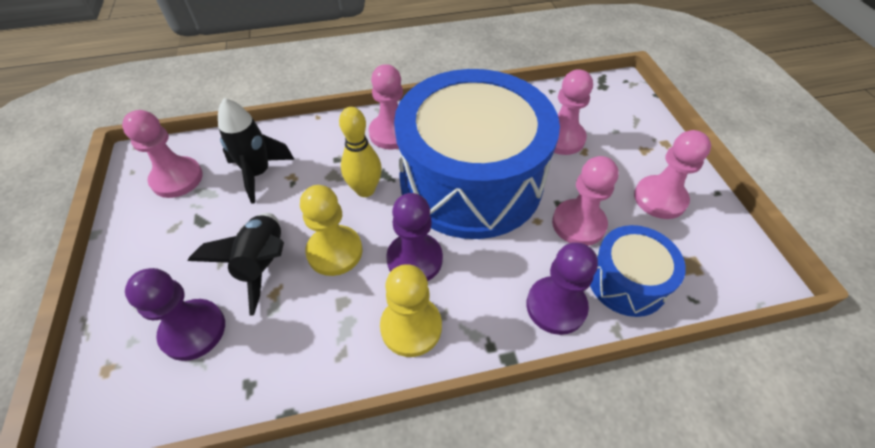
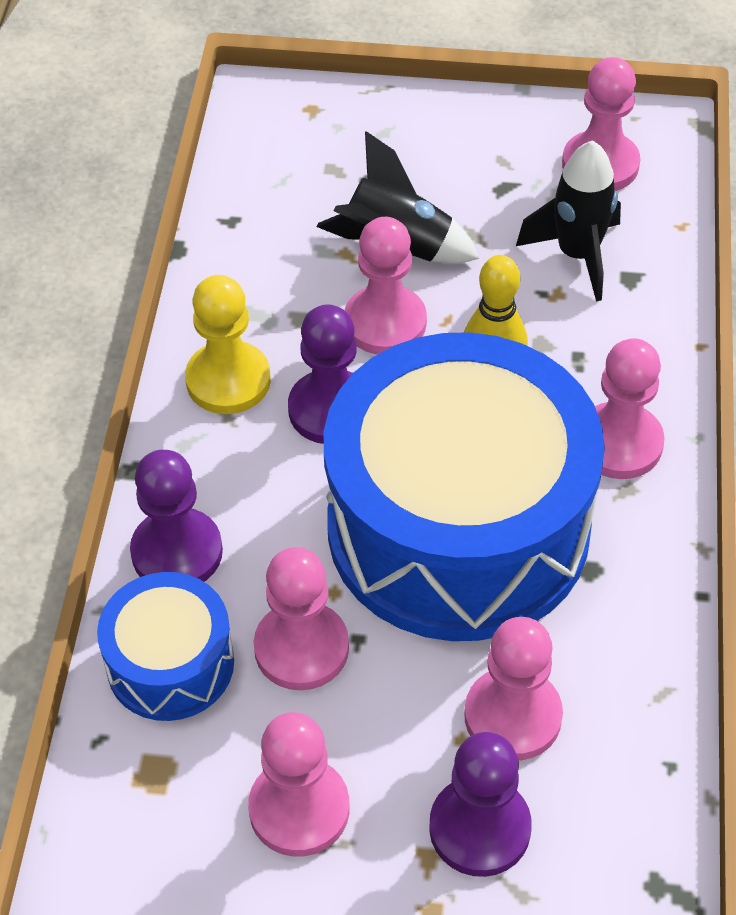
camera: 110 degrees right, 0 degrees up
(193, 330) = (326, 177): purple pawn -> purple pawn (479, 828)
(335, 252) = (385, 323): yellow pawn -> pink pawn

